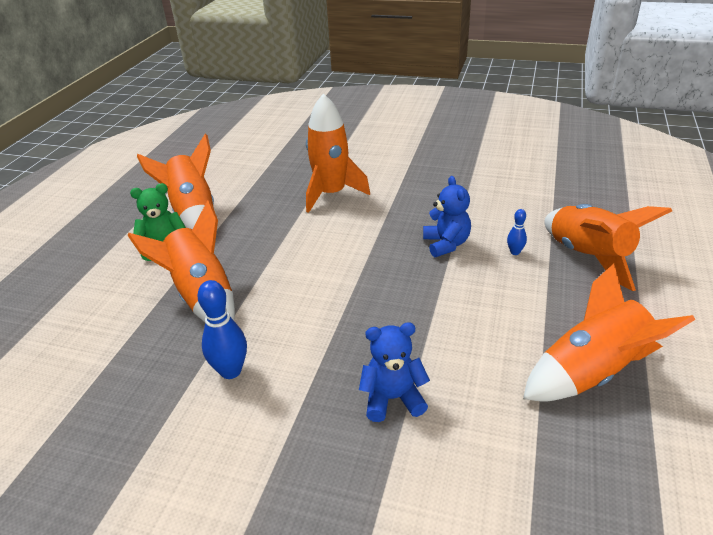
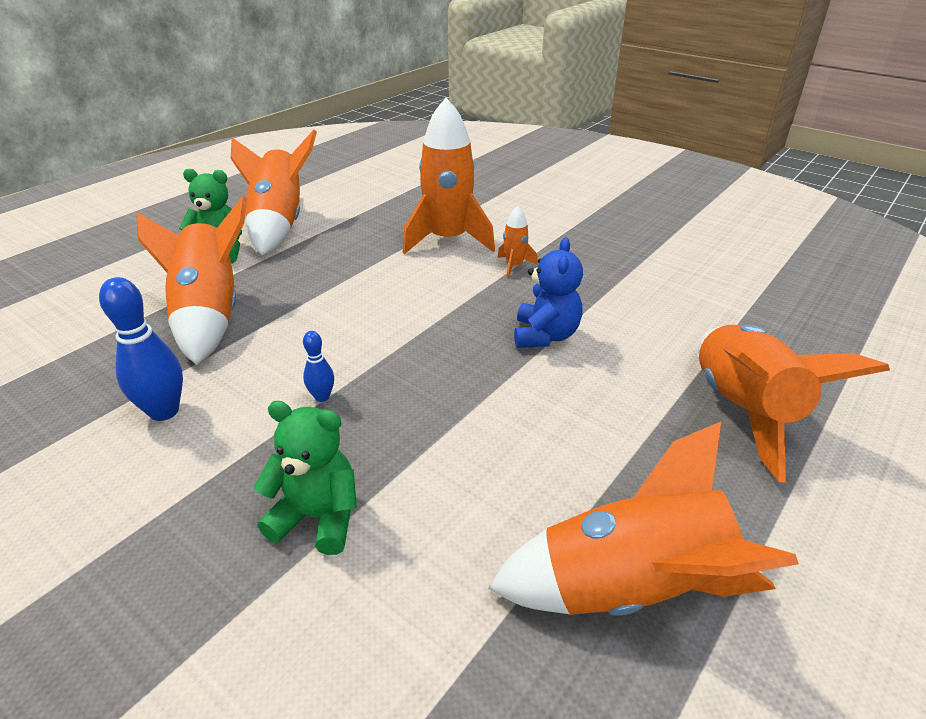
camera: 20 degrees right, 0 degrees up
(392, 202) = (514, 266): none -> orange rocket
(393, 399) = (317, 517): blue teddy bear -> green teddy bear
(515, 252) = (634, 372): blue bowling pin -> blue bowling pin (322, 397)

